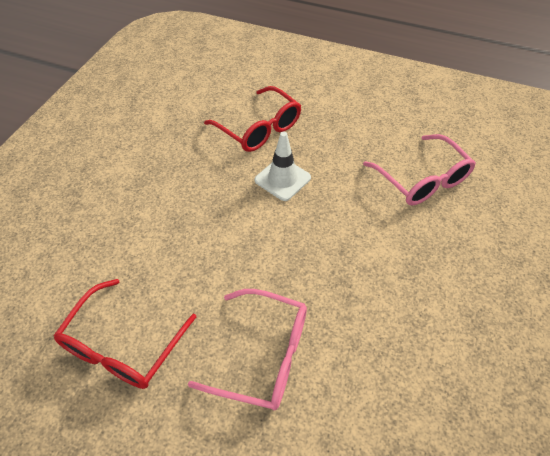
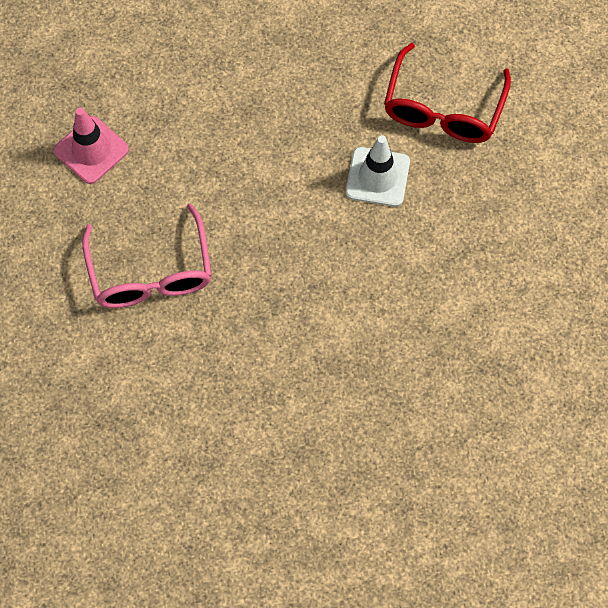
camera: 60 degrees right, 15 degrees up
(122, 346) = (91, 150): red glasses -> pink traffic cone
(422, 180) = (476, 329): pink glasses -> none

